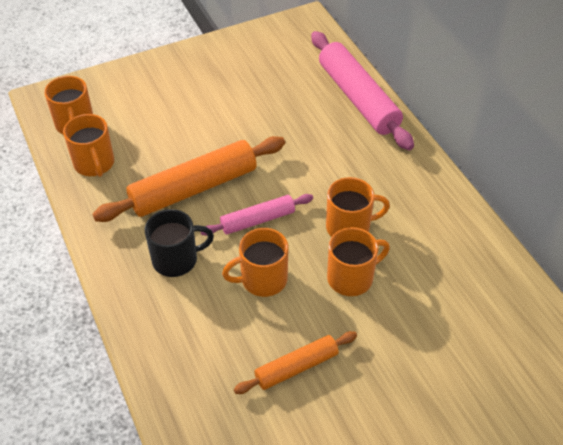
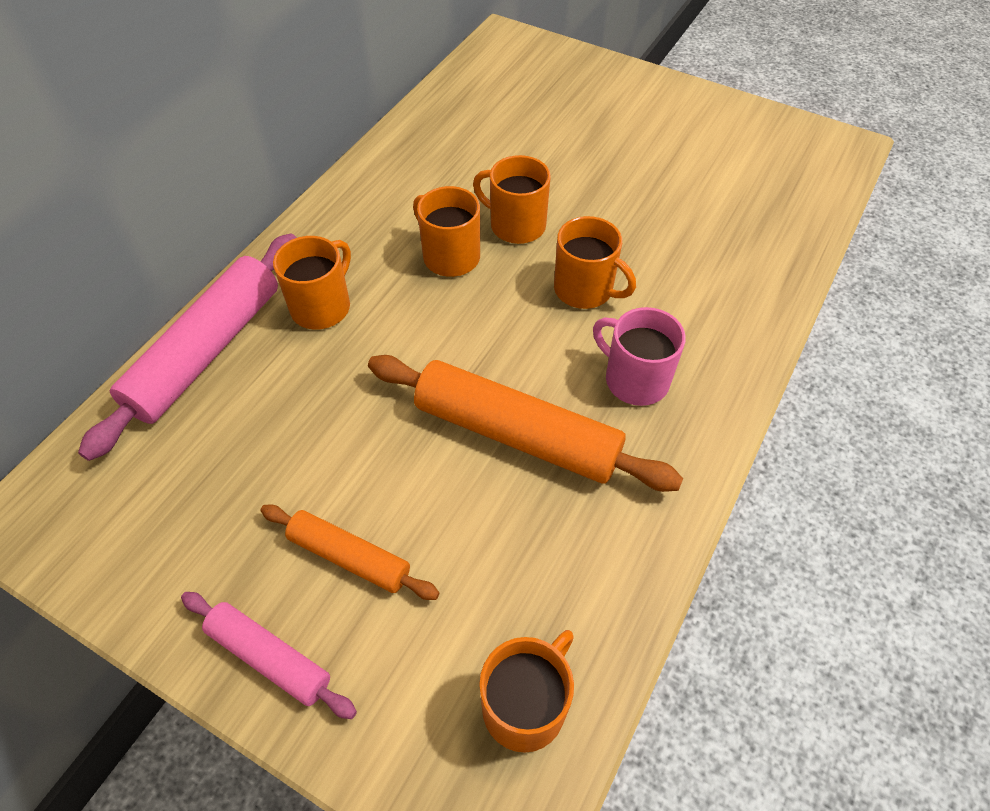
camera: 125 degrees left, 5 degrees up
(94, 164) = (578, 597): orange mug -> orange mug (322, 307)
(176, 259) = (635, 379): black mug -> pink mug
(257, 220) = (510, 338): pink rolling pin -> pink rolling pin (269, 657)
(296, 367) = (652, 216): orange rolling pin -> orange rolling pin (349, 557)

